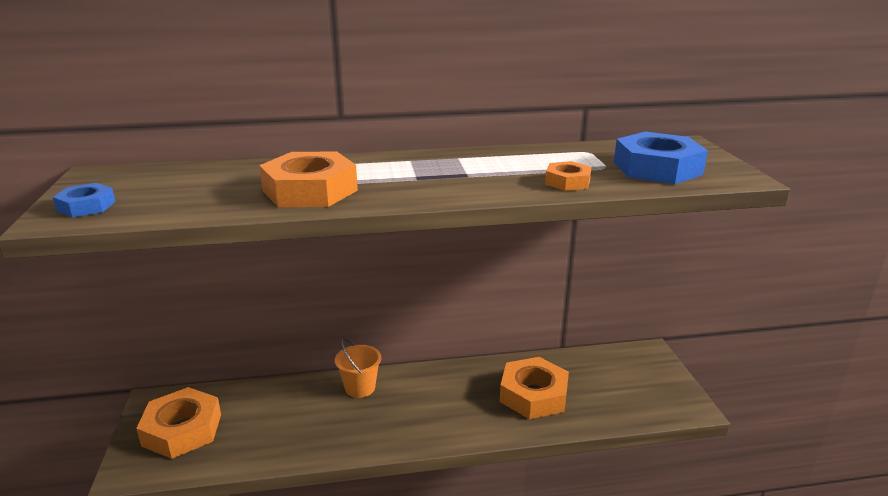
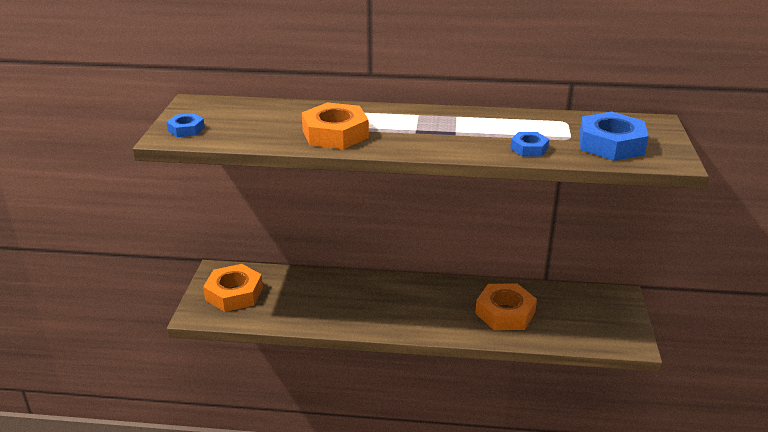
camera: 15 degrees right, 5 degrees up
(360, 388) = (369, 285): orange bucket -> none
(567, 182) = (529, 148): orange nut -> blue nut

